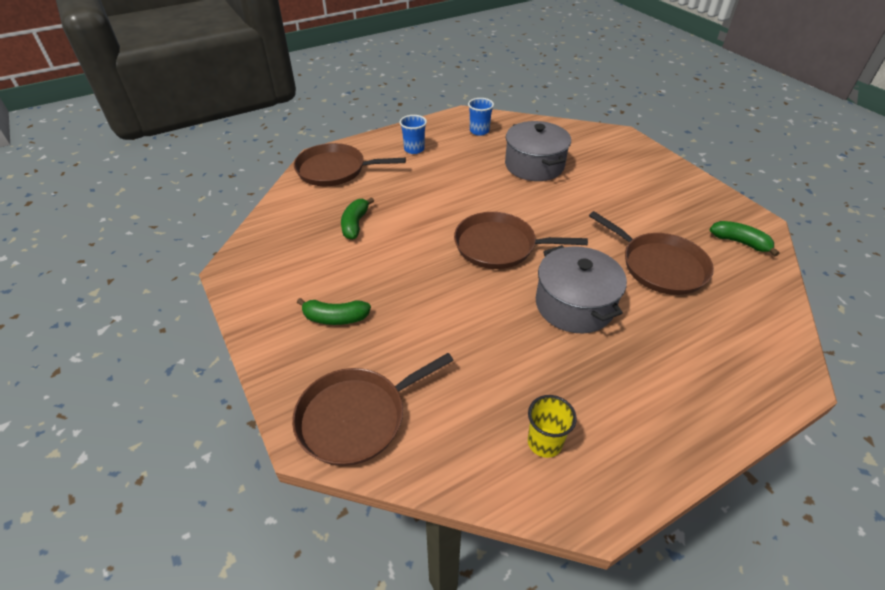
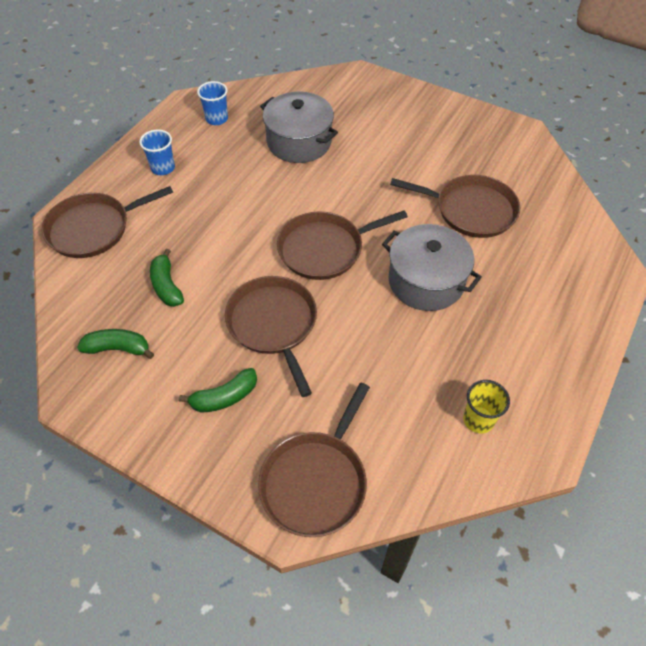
camera: 30 degrees left, 10 degrees up
(414, 283) = (273, 324): none -> brown pan
(740, 242) = (519, 158): green banana -> green banana (118, 348)

